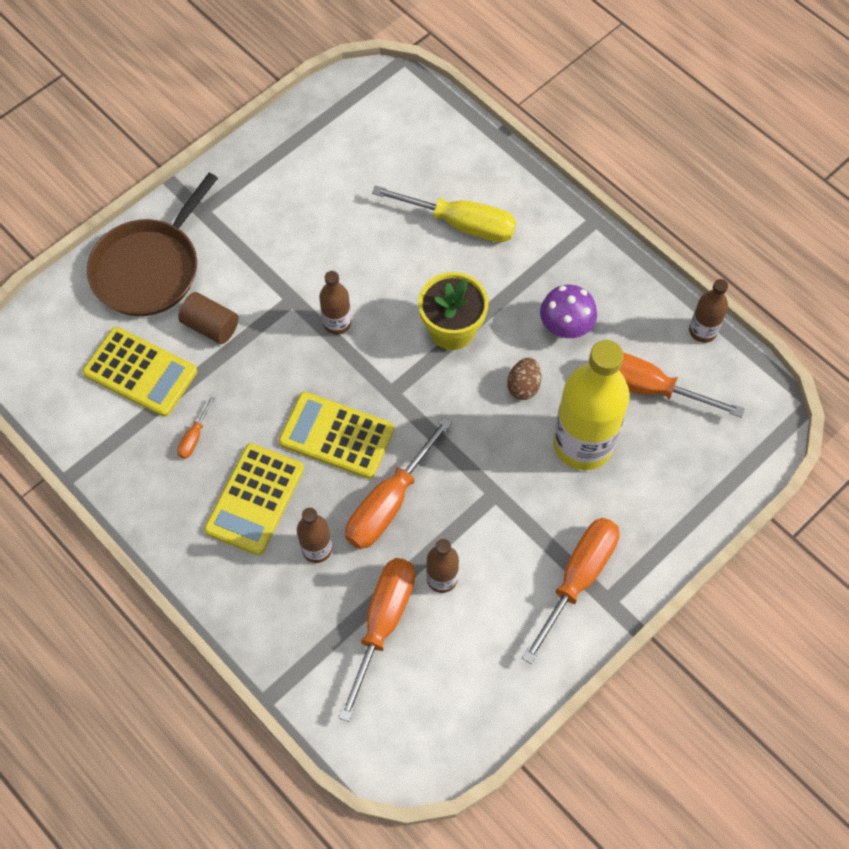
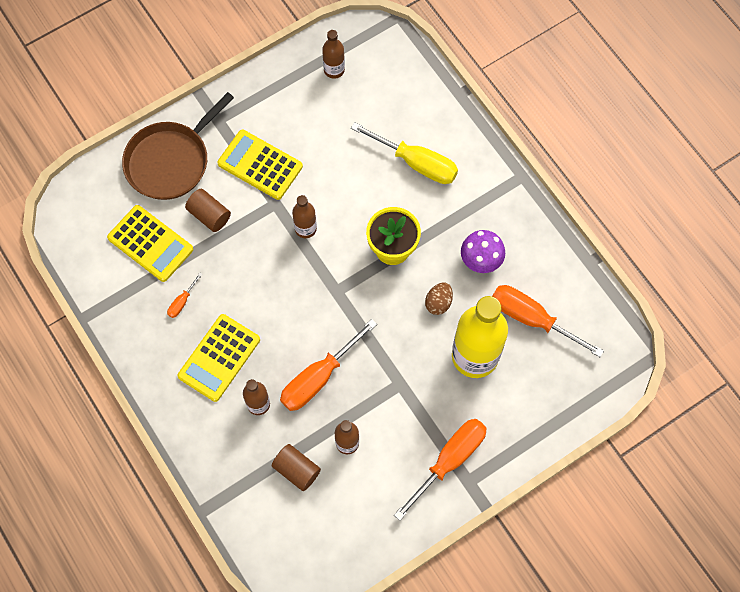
camera: 10 degrees right, 5 degrees up
(336, 436) = (289, 318): yellow calculator -> yellow calculator (260, 165)
(382, 624) = (296, 470): orange screwdriver -> brown cylinder
(702, 331) = (586, 281): brown bottle -> brown bottle (334, 70)

